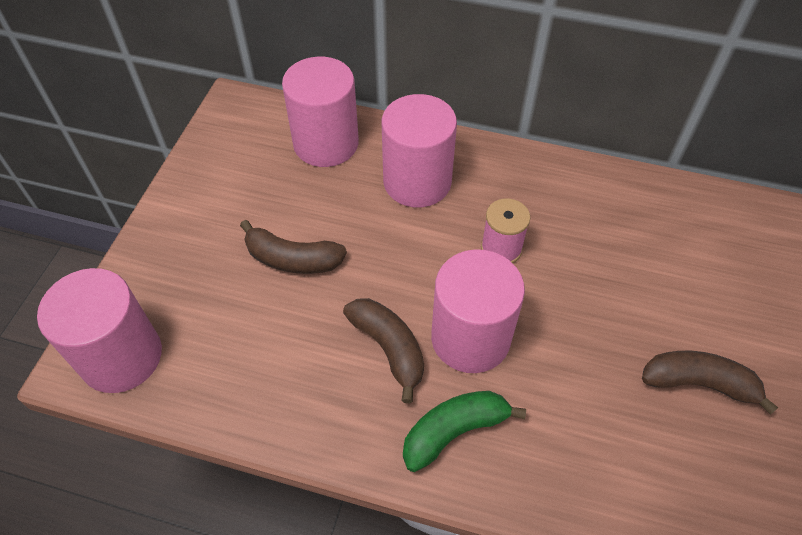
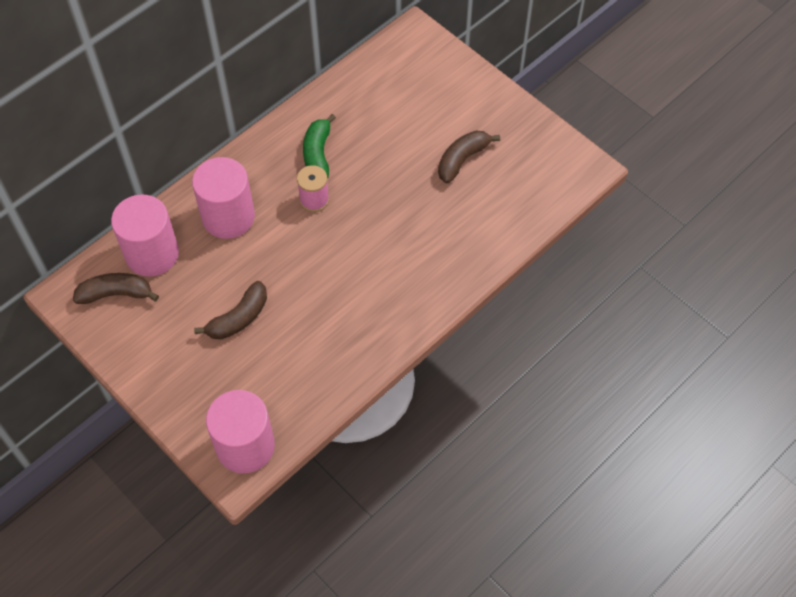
camera: 60 degrees left, 5 degrees up
(389, 348) = (341, 295): brown banana -> brown banana (116, 294)
(454, 431) = (413, 289): green banana -> green banana (318, 154)
(470, 338) = (363, 250): pink cylinder -> none

